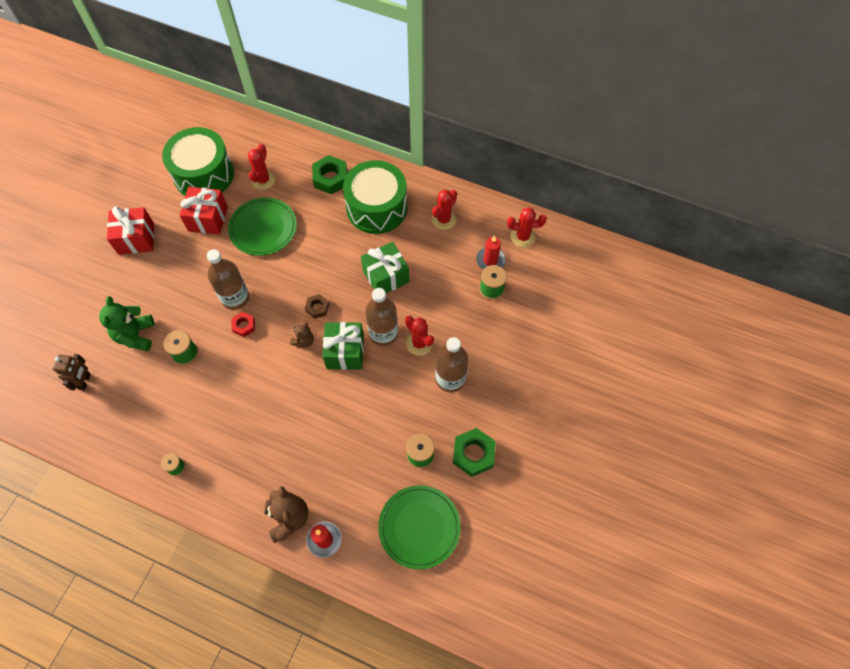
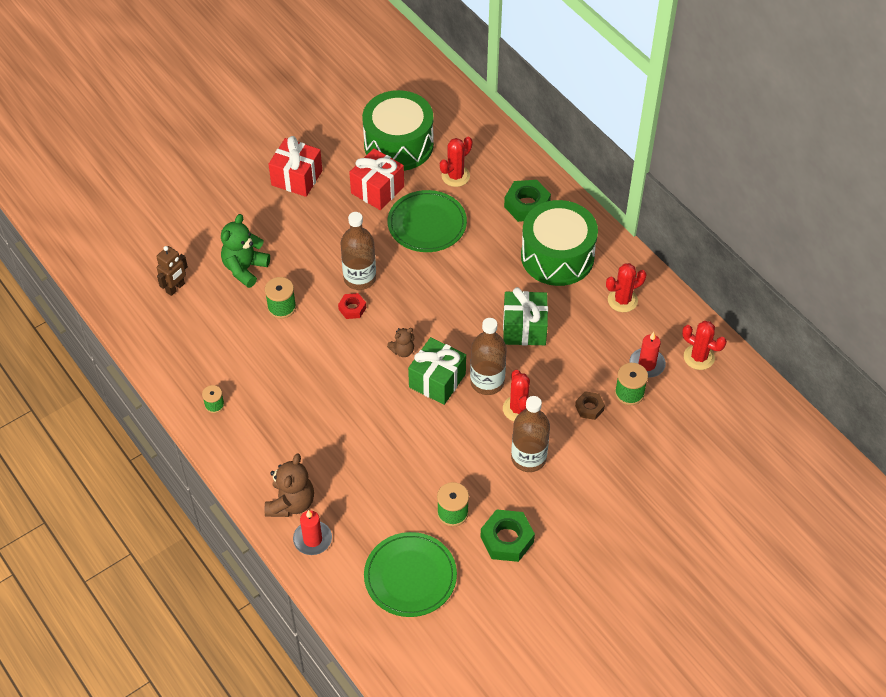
camera: 30 degrees right, 10 degrees down
(317, 308) = (435, 326): brown nut -> brown nut (589, 408)

